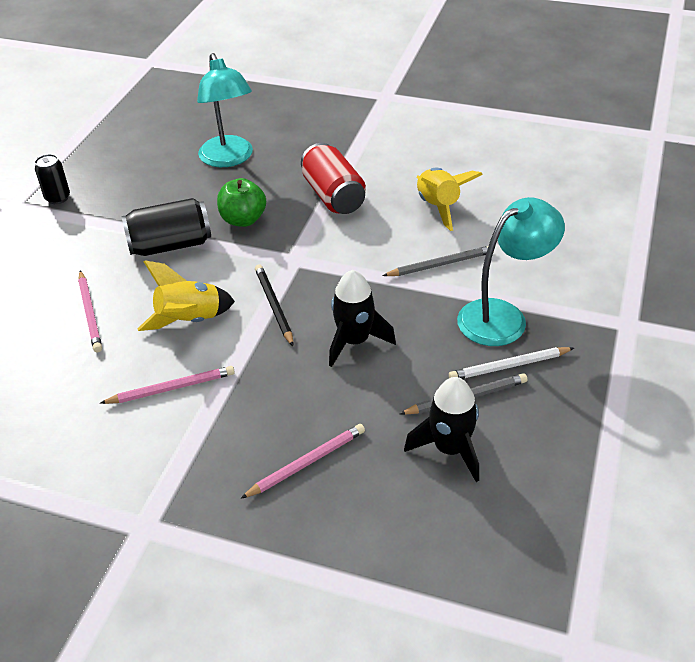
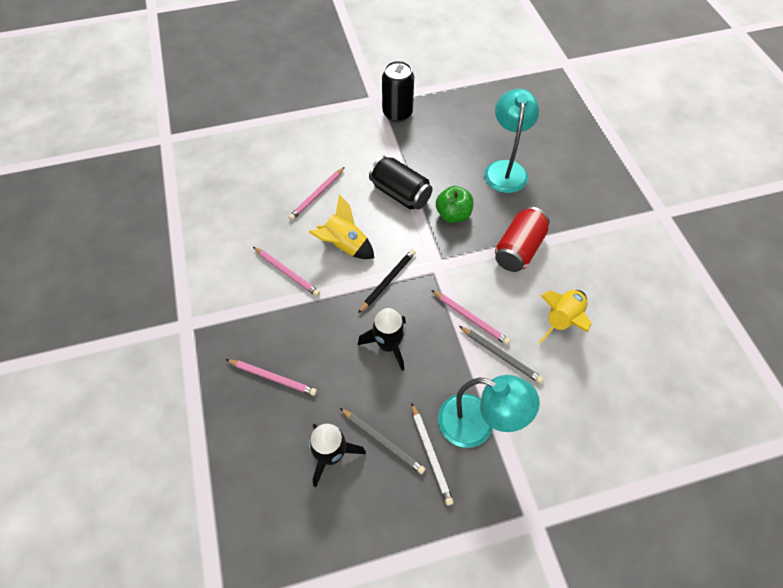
camera: 55 degrees right, 15 degrees up
(58, 198) = (397, 114): black can -> black can, size x1.67
(229, 159) = (505, 169): turquoise lamp -> turquoise lamp turned 150 degrees clockwise
(380, 265) = (470, 318): none -> pink pencil
(509, 366) = (430, 454): white pencil -> white pencil turned 150 degrees counterclockwise

